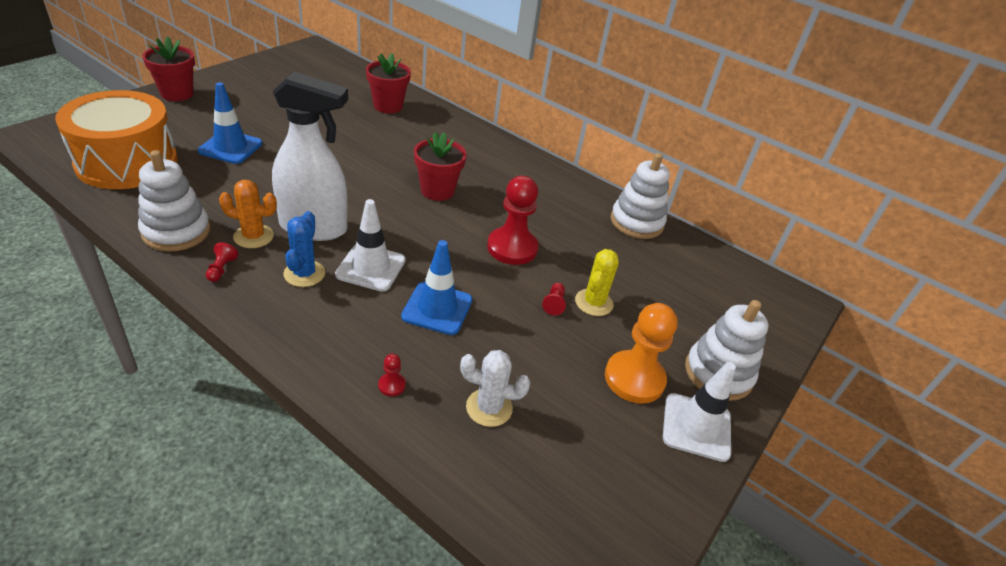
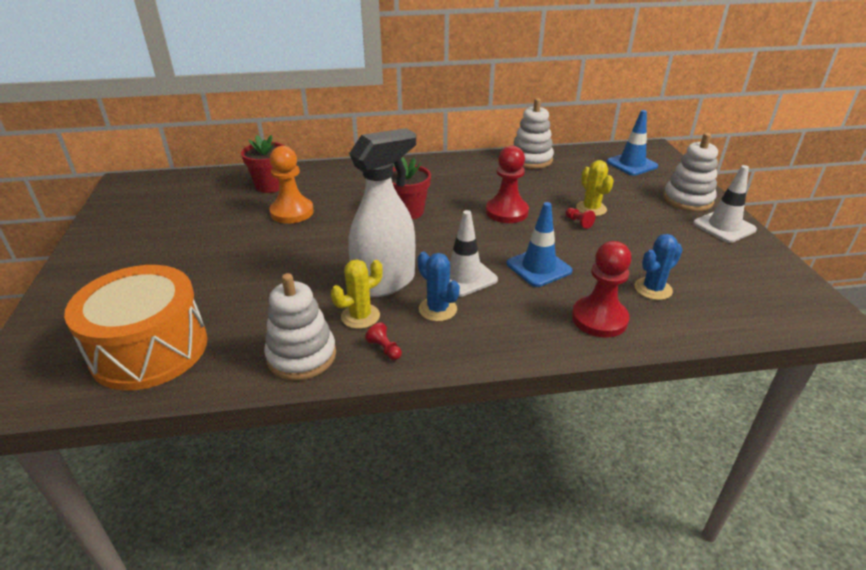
camera: 40 degrees left, 5 degrees down
(177, 94) = (76, 279): red flower pot -> none
(230, 147) = (214, 281): blue traffic cone -> blue traffic cone (631, 164)
(253, 236) = (360, 316): orange cactus -> yellow cactus
(392, 385) = (599, 319): red pawn -> red pawn, size x2.41
(489, 408) = (653, 289): white cactus -> blue cactus
(634, 378) = (670, 227): orange pawn -> orange pawn (292, 212)

